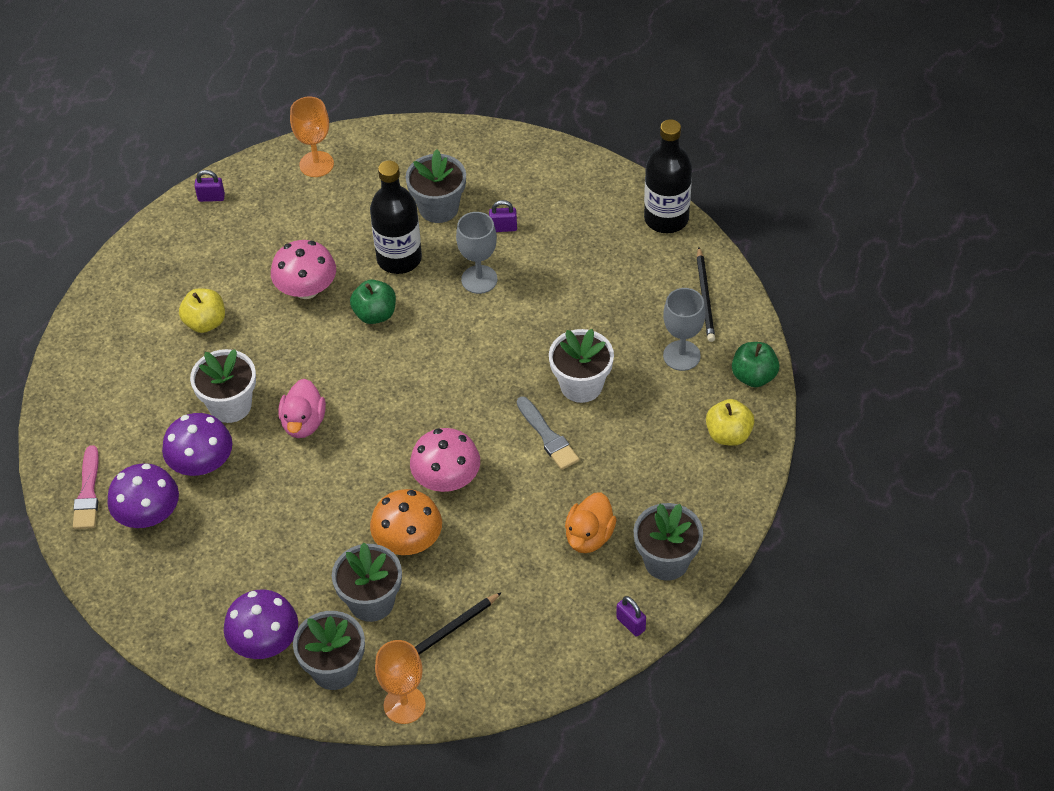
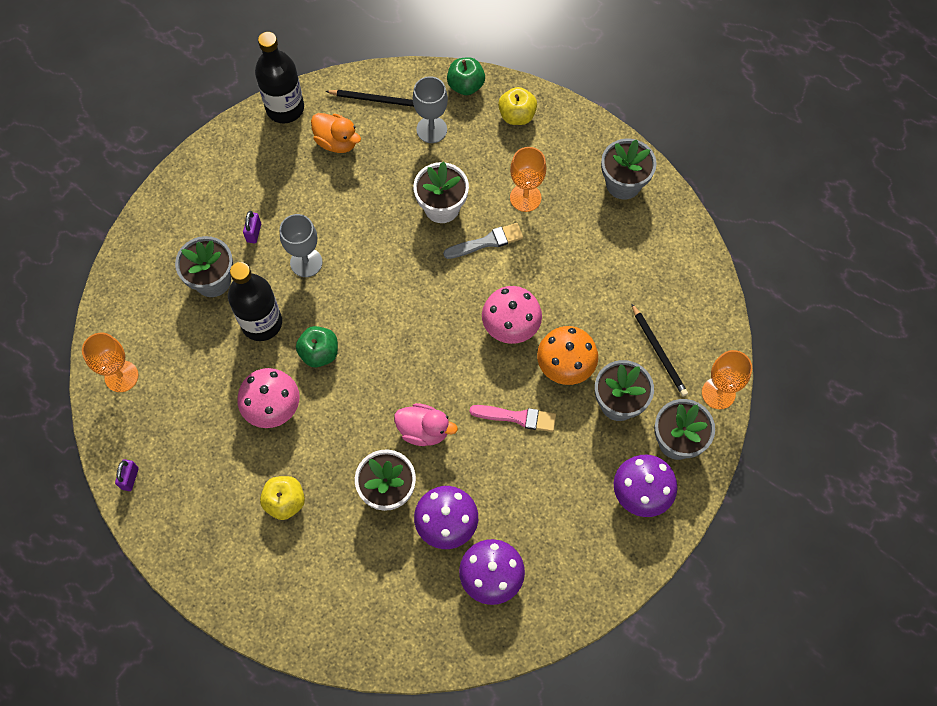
camera: 80 degrees left, 15 degrees up
(88, 493) = (455, 630): pink brush -> pink brush (517, 417)
(589, 536) = (590, 232): orange duck -> orange duck (337, 142)
(617, 463) = (525, 197): none -> orange goblet
(630, 624) = (674, 220): purple padlock -> none

